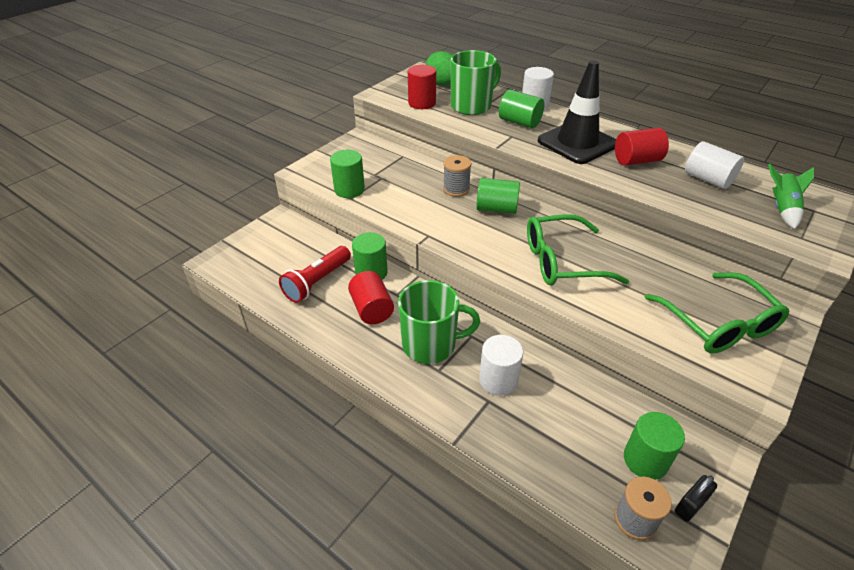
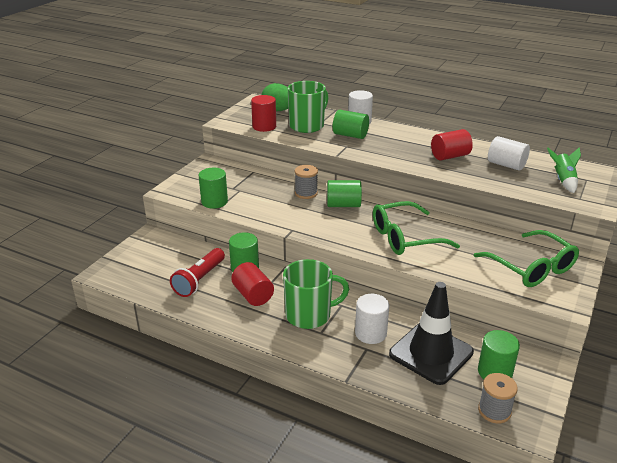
camera: 10 degrees left, 10 degrees down
(577, 143) = (400, 147): black traffic cone -> black traffic cone (431, 353)
(690, 505) = (532, 396): black padlock -> none

